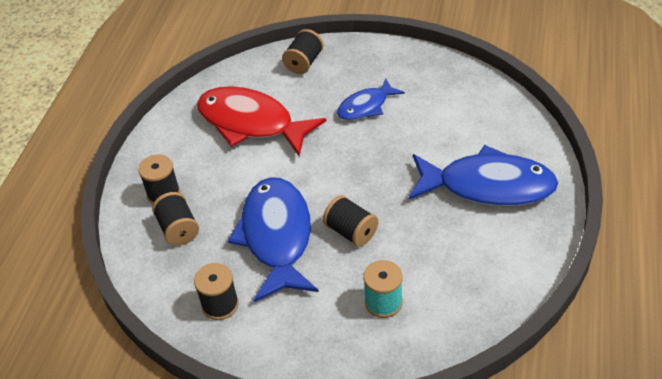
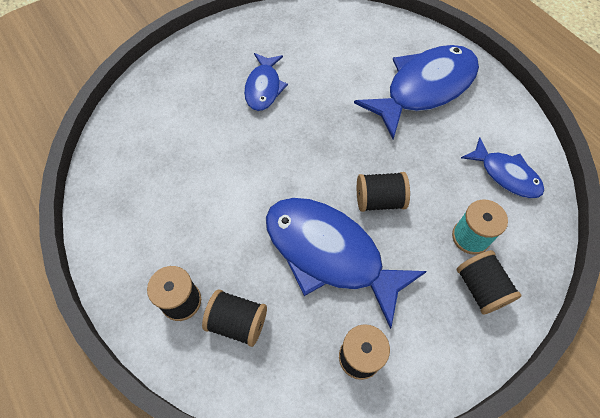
camera: 50 degrees left, 15 degrees up
(251, 123) = (183, 170): red fish -> none
(304, 62) = (165, 84): black spool -> black spool (480, 288)
(469, 287) = (506, 175): none -> blue fish

